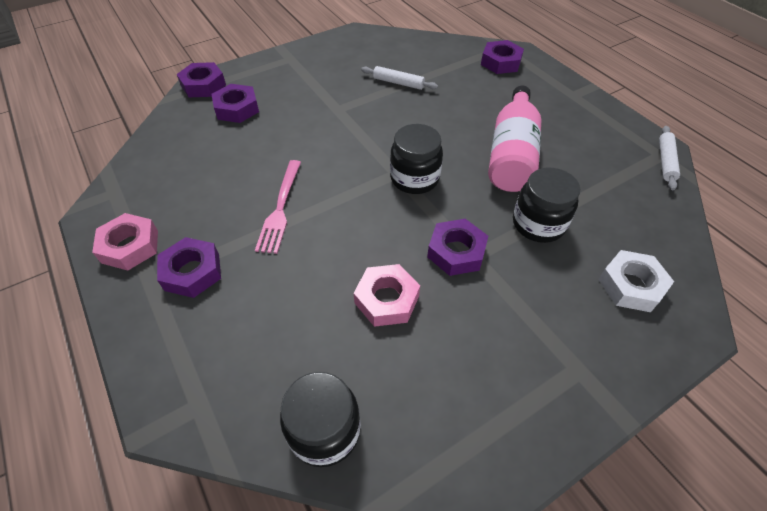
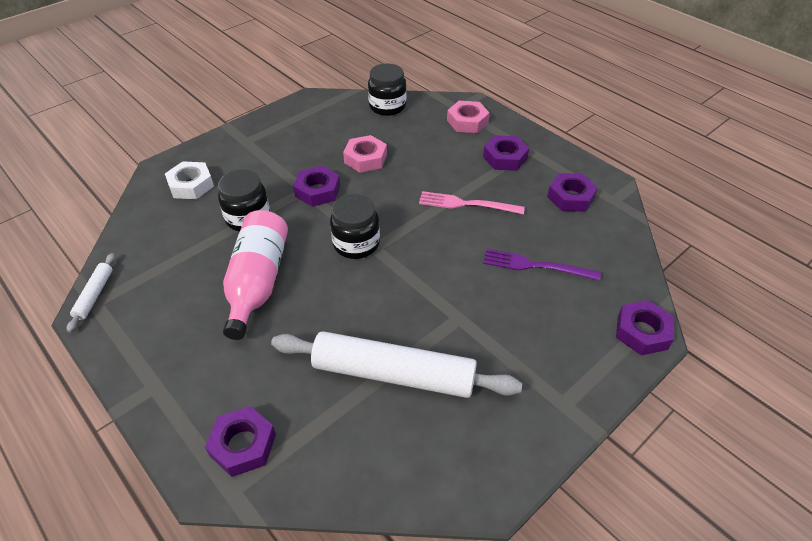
camera: 170 degrees right, 5 degrees down
(130, 246) = (561, 166): pink nut -> pink nut (467, 121)
(237, 108) = (574, 301): purple nut -> purple nut (570, 197)
(249, 138) = (535, 266): none -> purple fork
(280, 208) = (466, 204): pink fork -> pink fork turned 75 degrees counterclockwise
(398, 83) = (393, 374): white rolling pin -> white rolling pin, size x2.25

